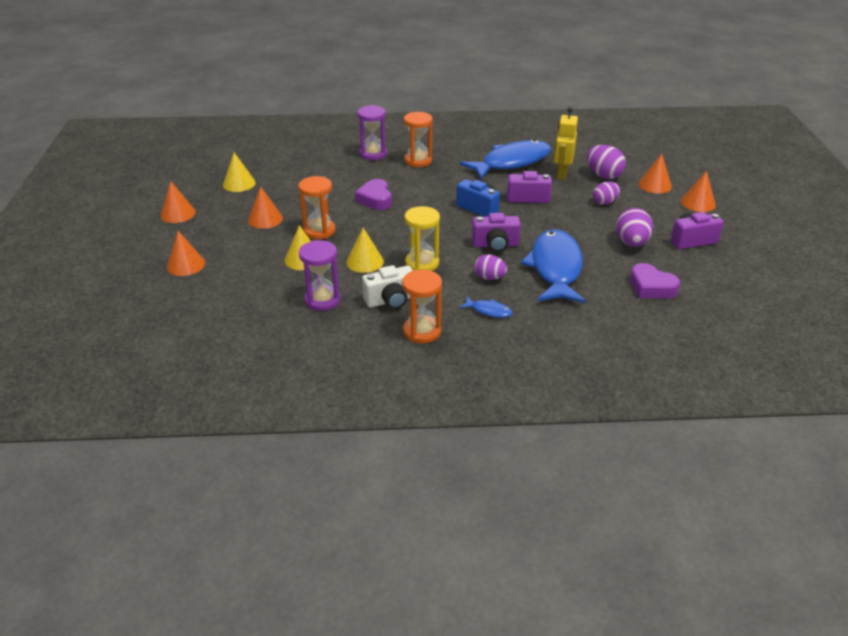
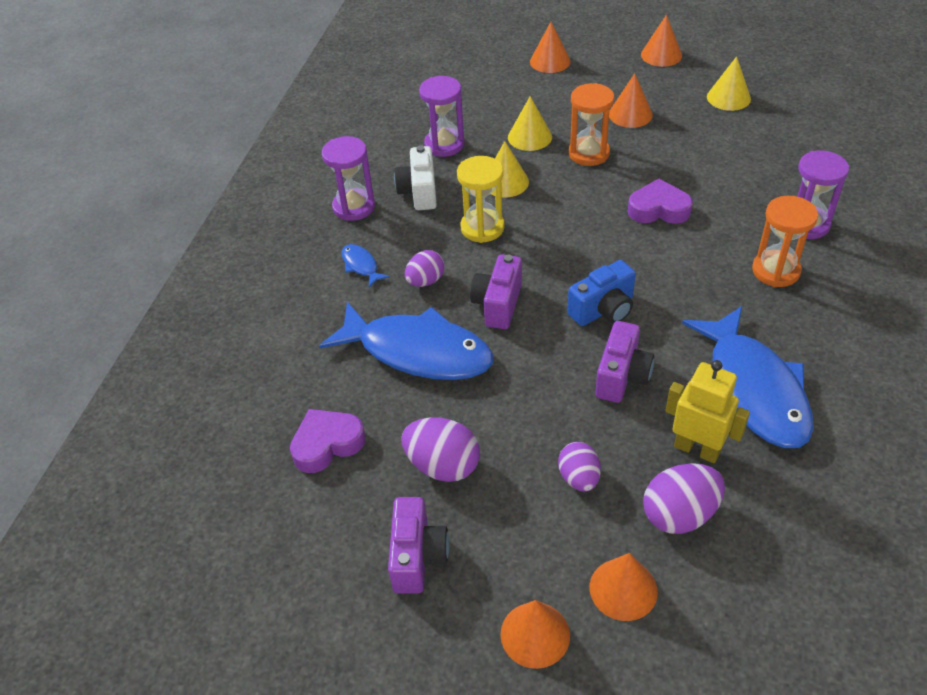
camera: 110 degrees right, 10 degrees up
(422, 331) = (354, 207): orange hourglass -> purple hourglass
(489, 311) = (361, 265): blue fish -> blue fish turned 105 degrees clockwise

